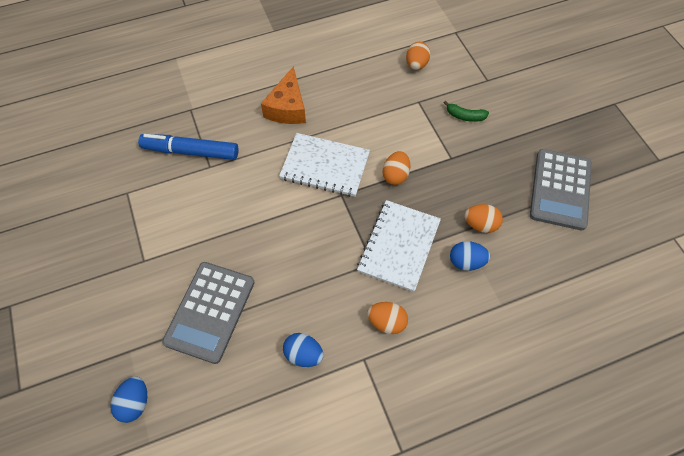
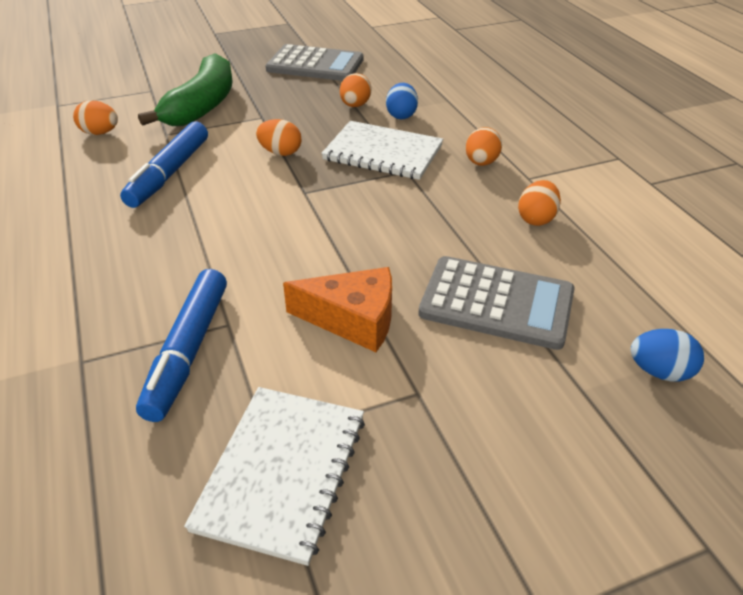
camera: 90 degrees left, 20 degrees down
(287, 107) = (129, 241): orange cheese -> orange cheese (353, 319)
(303, 354) = (536, 219): blue egg -> orange egg
(325, 166) = (254, 205): white notebook -> white notebook (282, 472)
(364, 113) = (169, 173): none -> blue marker
(465, 116) = (202, 106): green banana -> green banana, size x2.45

